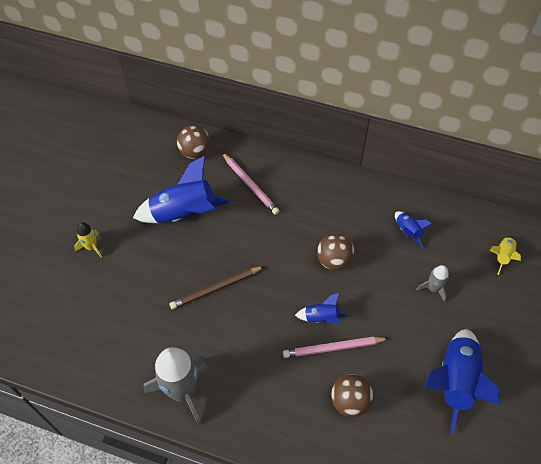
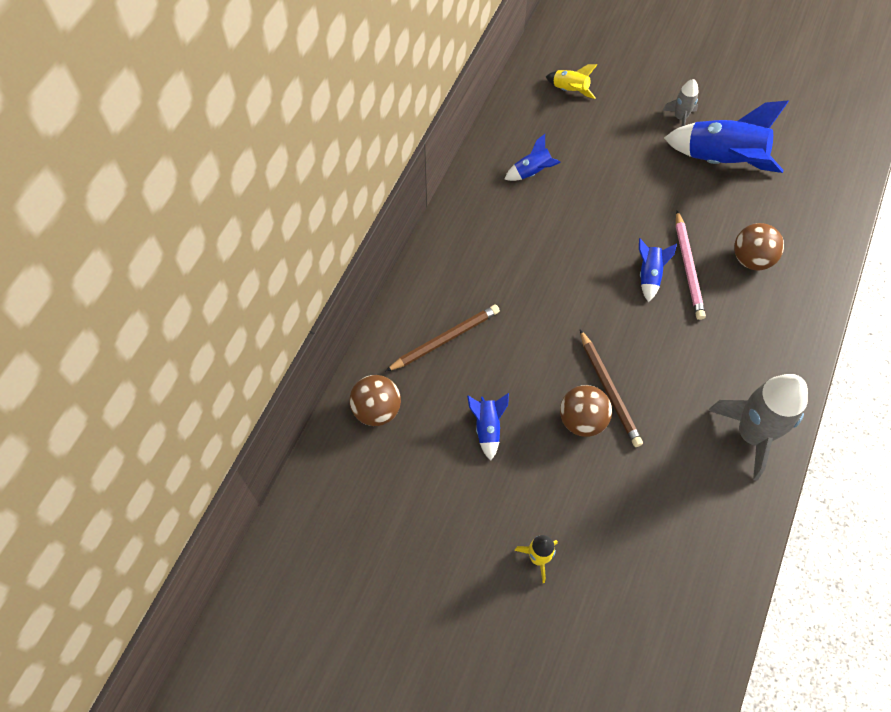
camera: 85 degrees left, 5 degrees up
(183, 213) = (487, 428): blue rocket -> blue rocket, size x0.49
(250, 185) = (445, 339): pink pencil -> brown pencil
(334, 260) = (570, 253): brown ball -> brown ball (582, 420)
(433, 289) = (610, 160): grey rocket -> grey rocket (680, 117)

